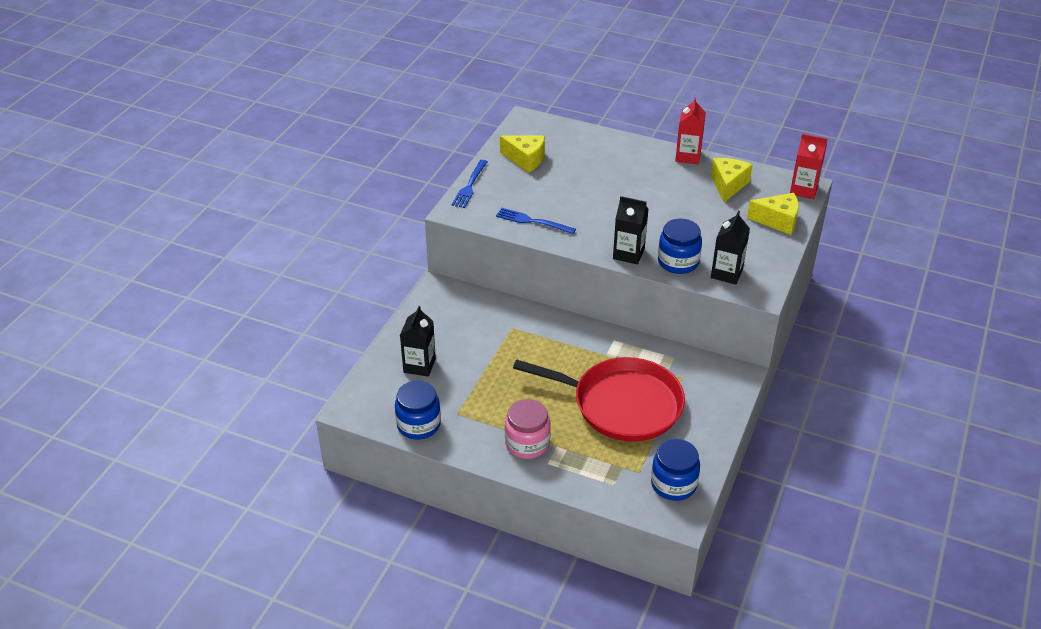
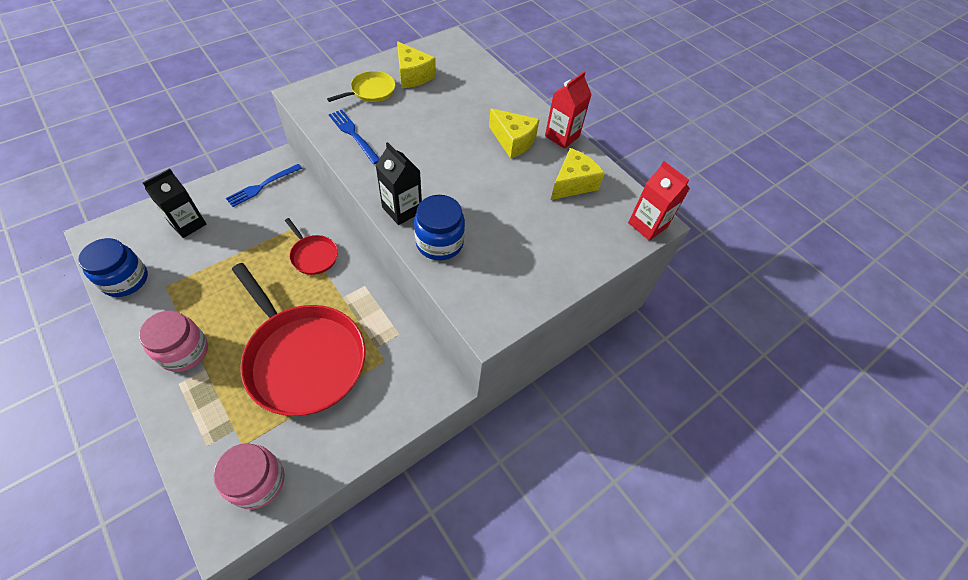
camera: 25 degrees right, 15 degrees up
(470, 186) = (339, 78): blue fork -> blue fork (262, 186)
(507, 185) = (371, 91): none -> yellow pan
(550, 339) = (313, 255): none -> red pan
(673, 484) = (258, 481): blue jar -> pink jar
(726, 273) = (475, 281): black carton -> none
(778, 221) = (587, 247): yellow cheese -> yellow cheese (513, 141)

